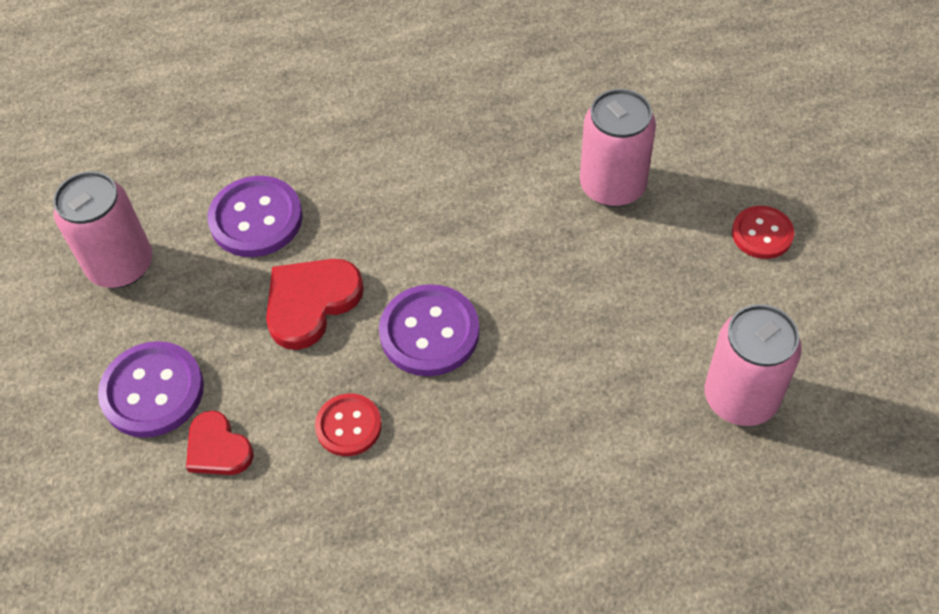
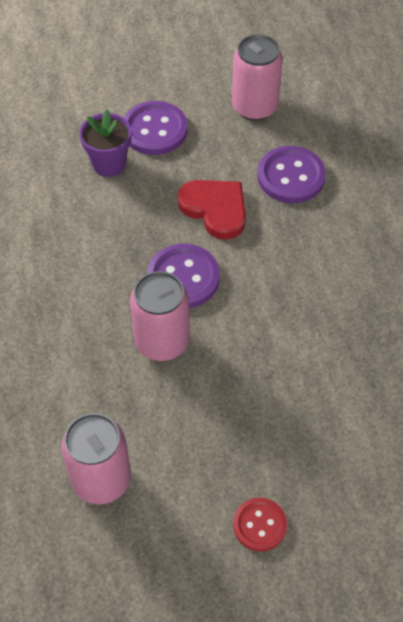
camera: 90 degrees right, 0 degrees up
(218, 448) = (109, 164): red heart -> purple flower pot
(348, 426) = (114, 230): red button -> none
(612, 186) = (316, 412): pink can -> pink can (162, 341)

